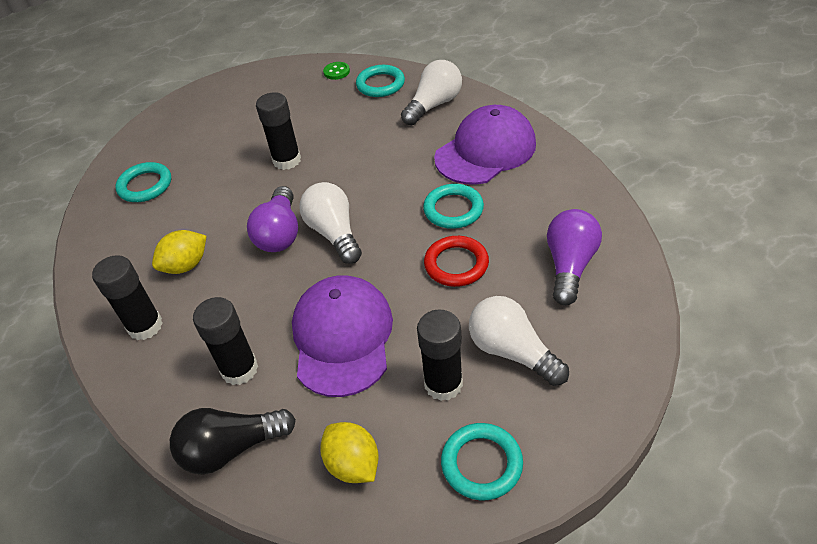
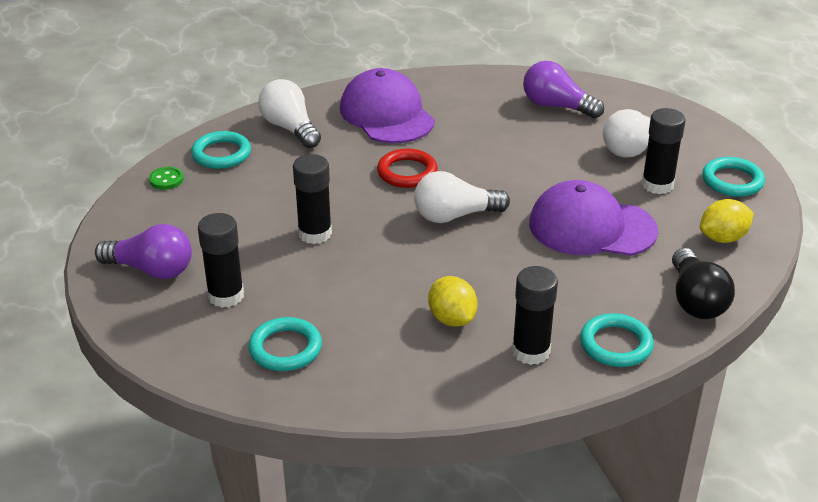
camera: 80 degrees left, 10 degrees down
(239, 369) = (609, 290): black glue stick -> black glue stick (226, 295)
(280, 233) = (435, 249): purple light bulb -> purple light bulb (151, 270)
(453, 209) = (459, 145): turquoise ring -> turquoise ring (615, 344)
(456, 264) = (530, 156): red ring -> red ring (407, 172)

